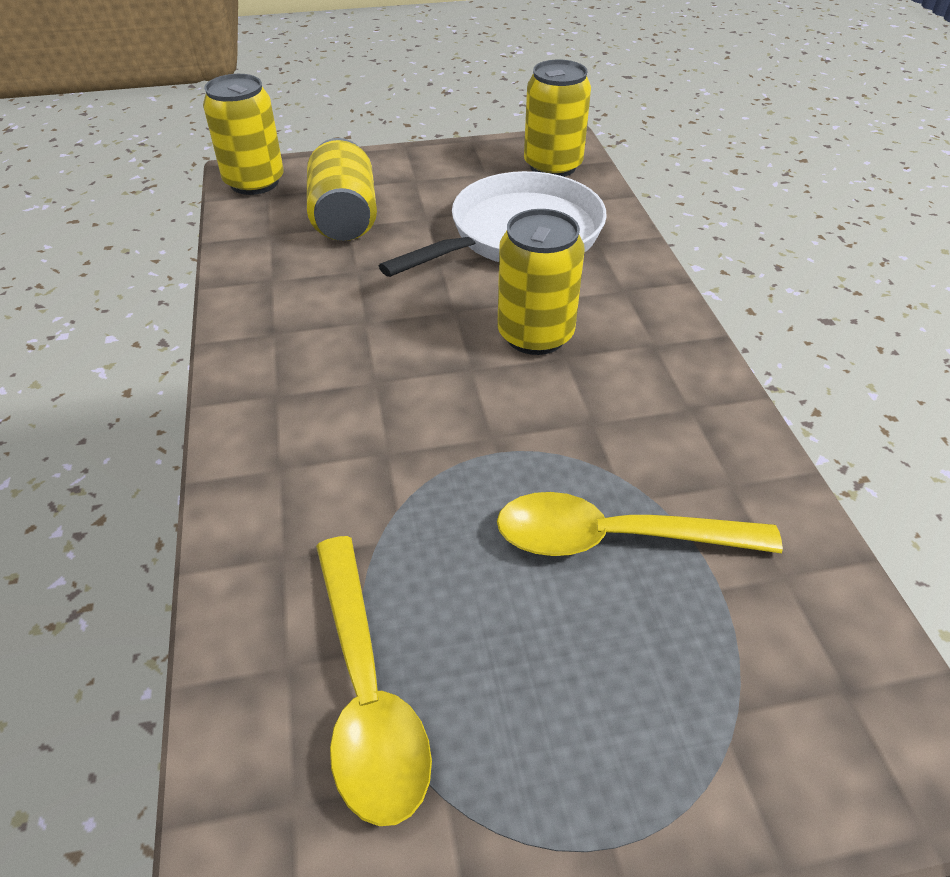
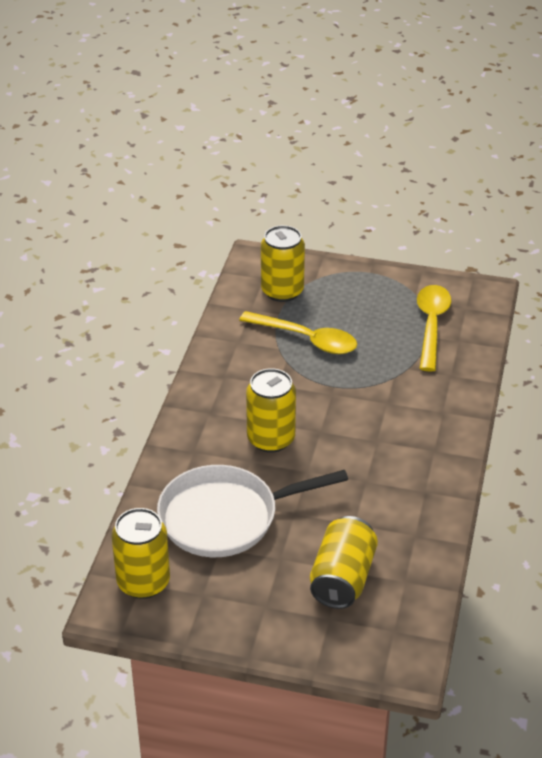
camera: 155 degrees left, 5 degrees down
(254, 182) = (401, 651): yellow can -> yellow can (282, 291)

